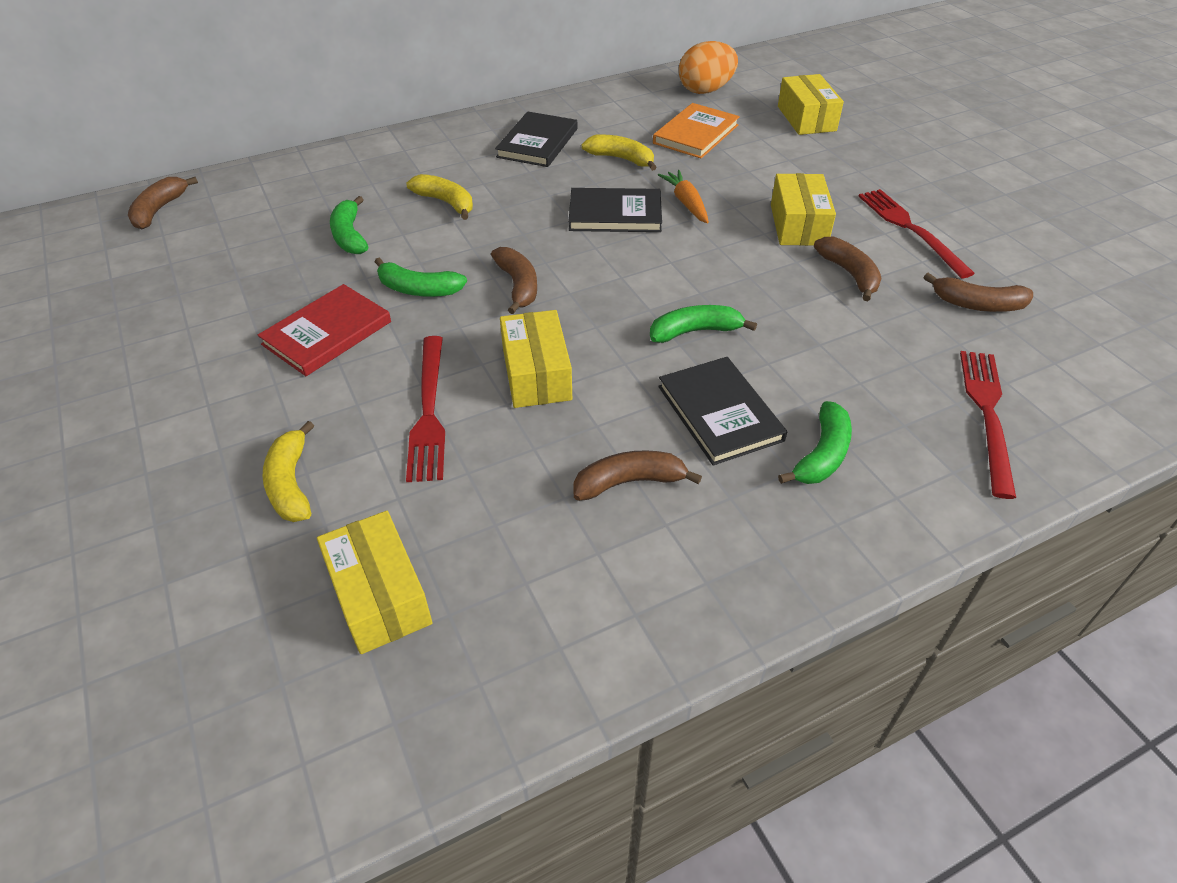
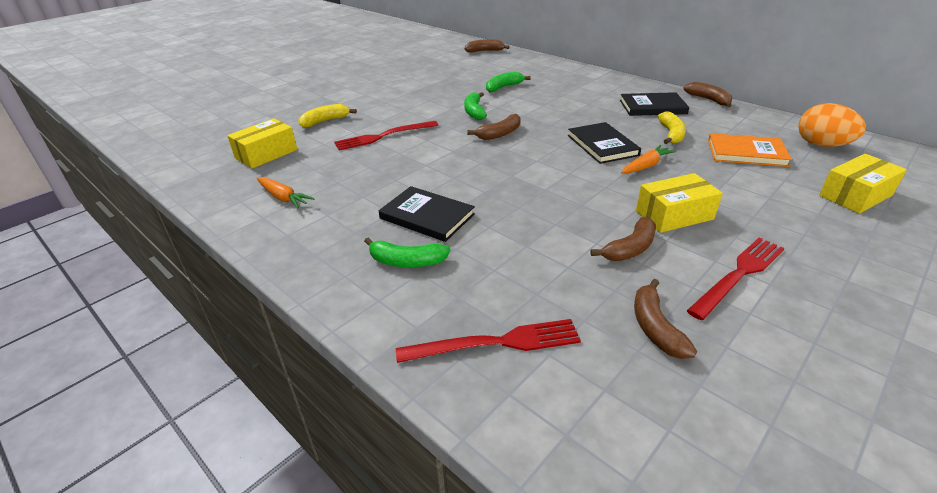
camera: 70 degrees right, 10 degrees down
(327, 333) = (425, 102): red book -> none
(446, 202) = (557, 99): yellow banana -> none
(536, 374) = (427, 155): yellow box -> none
(580, 579) = (283, 197): none -> orange carrot
(629, 482) = (355, 197): brown banana -> brown banana (708, 100)
(695, 331) = (501, 194): green banana -> none
(719, 413) = (427, 216): black book -> black book turned 75 degrees clockwise

